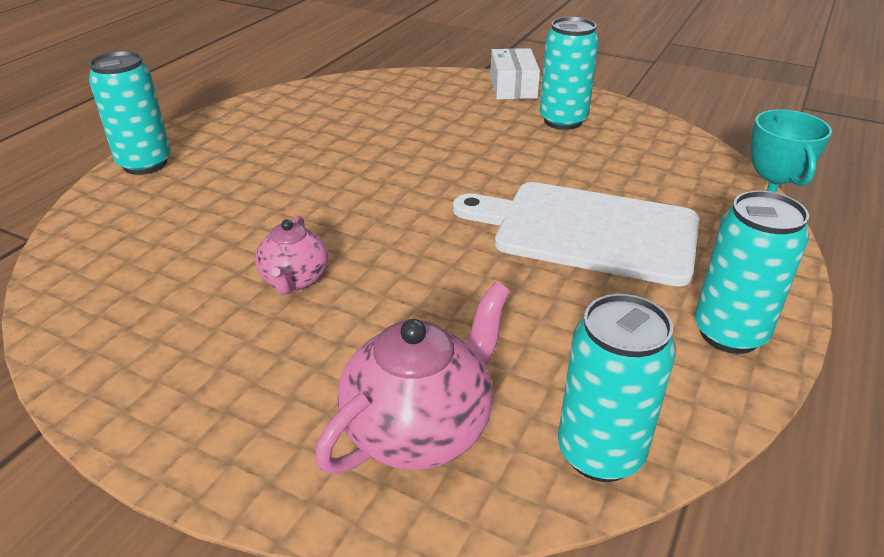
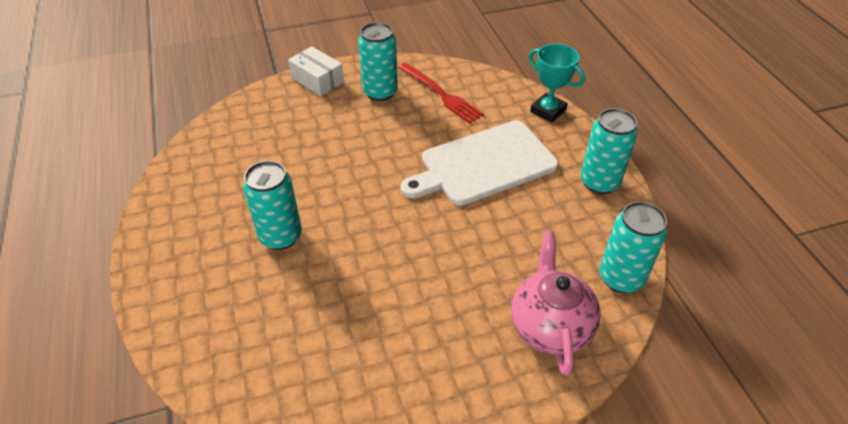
camera: 45 degrees left, 10 degrees up
(145, 164) = (157, 296): turquoise can -> turquoise can (281, 236)
(295, 280) = (386, 300): pink teapot -> none
(632, 150) = (441, 94): none -> red fork

